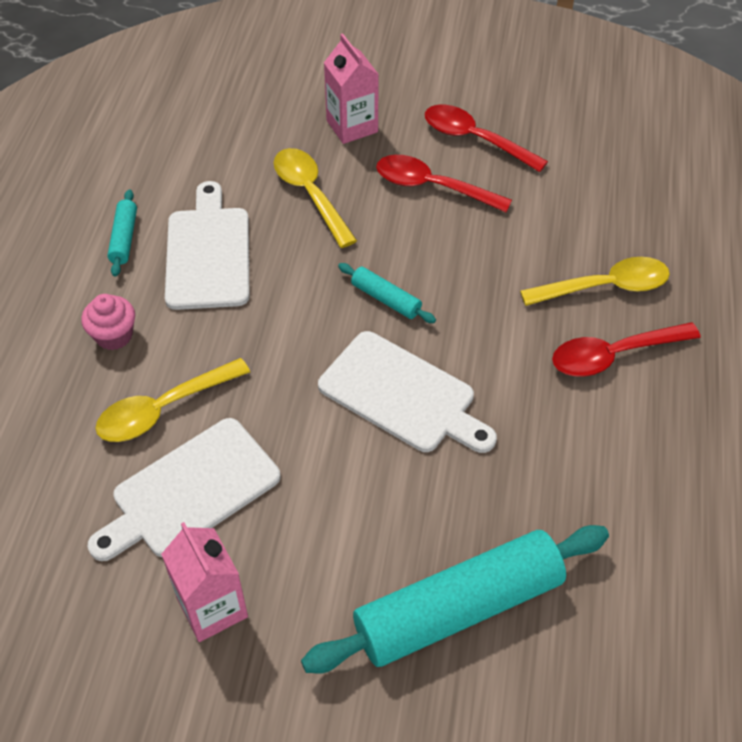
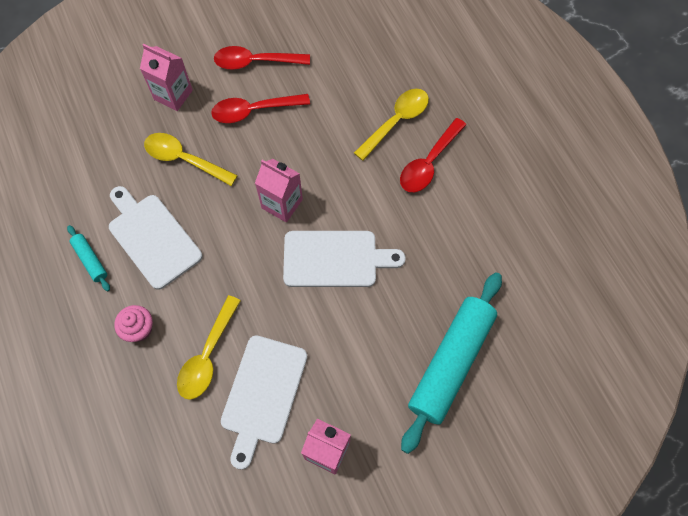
camera: 35 degrees left, 15 degrees up
(386, 299) = (282, 204): turquoise rolling pin -> pink carton

